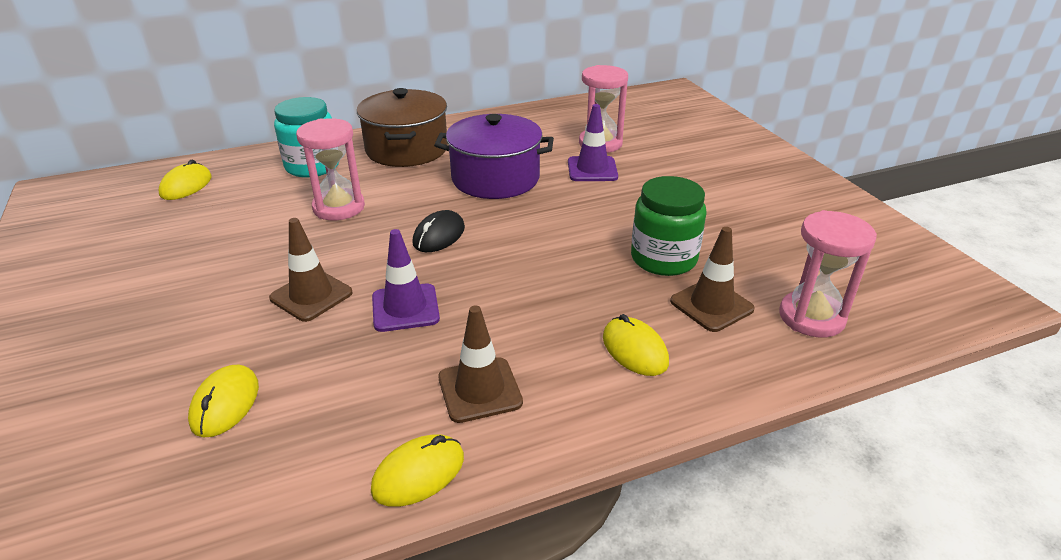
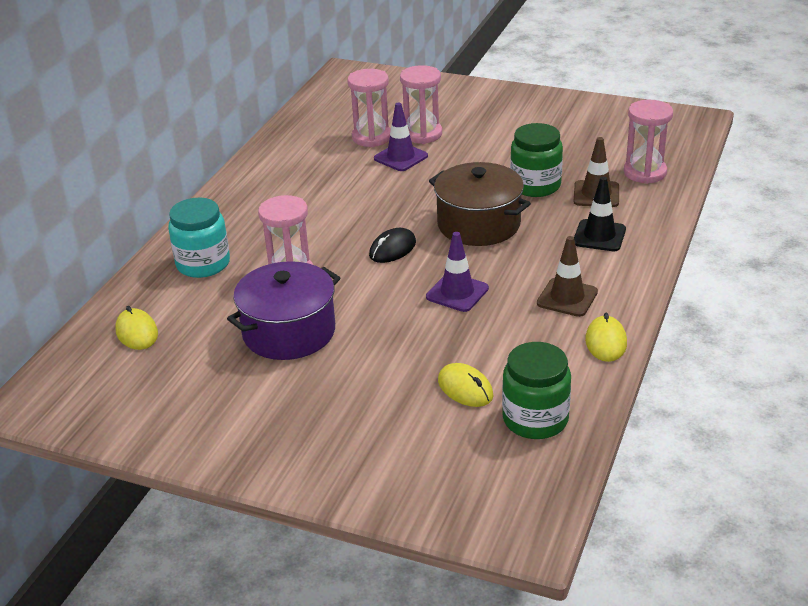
camera: 45 degrees left, 0 degrees up
(196, 496) = (535, 419): none -> green jar
(311, 295) = (392, 323): brown traffic cone -> none
(407, 149) = (246, 214): brown pot -> brown pot (478, 224)
(439, 235) = (392, 249): black mouse -> black mouse turned 60 degrees clockwise
(495, 178) = (352, 197): purple pot -> purple pot (289, 332)
(635, 350) = (599, 236): yellow mouse -> black traffic cone
(645, 161) = (422, 134): none -> pink hourglass

